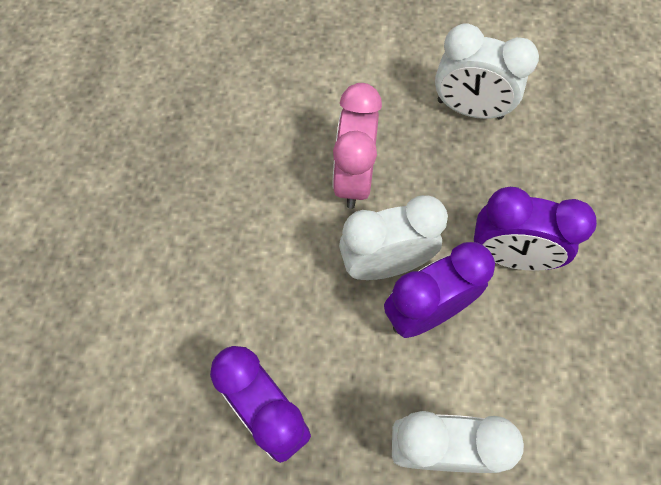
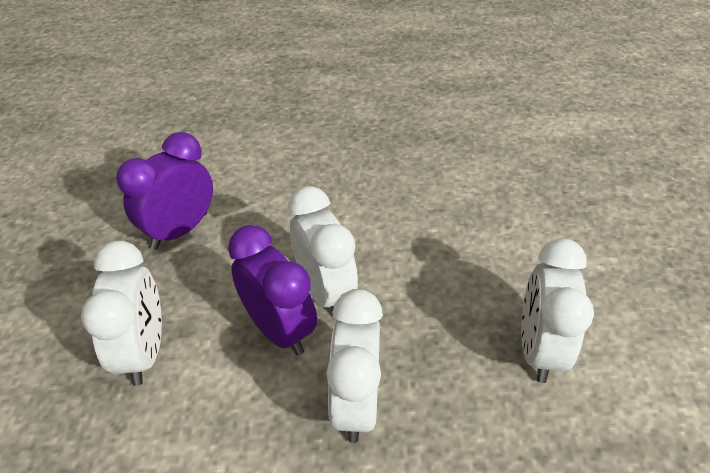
camera: 80 degrees right, 20 degrees down
(353, 178) = (412, 256): pink clock -> none
(509, 256) = (355, 403): purple clock -> white clock

